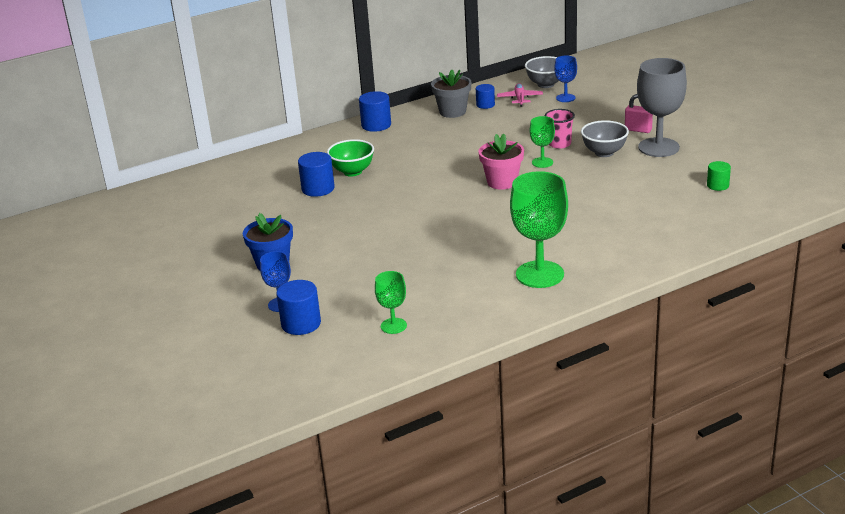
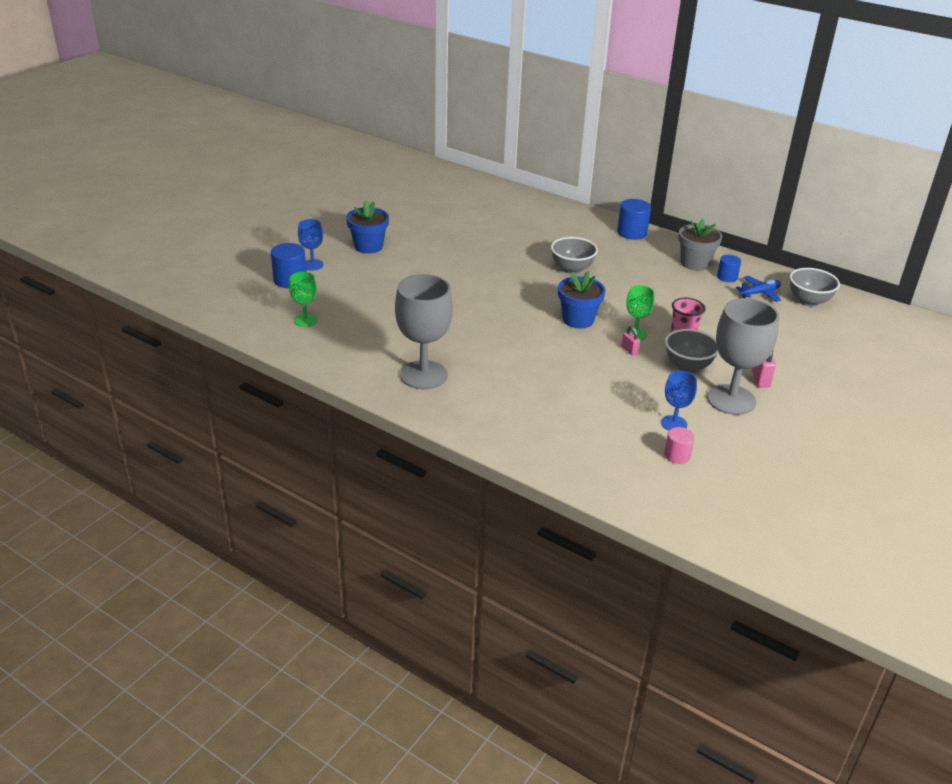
camera: 60 degrees right, 5 degrees up
(318, 189) = (497, 235): blue cylinder -> none
(352, 172) = (538, 243): green bowl -> none
(415, 166) = (572, 269): none -> grey bowl
(502, 182) = (578, 320): pink flower pot -> blue flower pot
(520, 99) = (759, 293): pink plane -> blue plane
(539, 274) = (423, 375): green goblet -> grey goblet
(565, 98) = (789, 319): blue goblet -> blue goblet (674, 424)
(565, 170) = (629, 350): none -> pink padlock
(717, 185) = (677, 455): green cylinder -> pink cylinder

